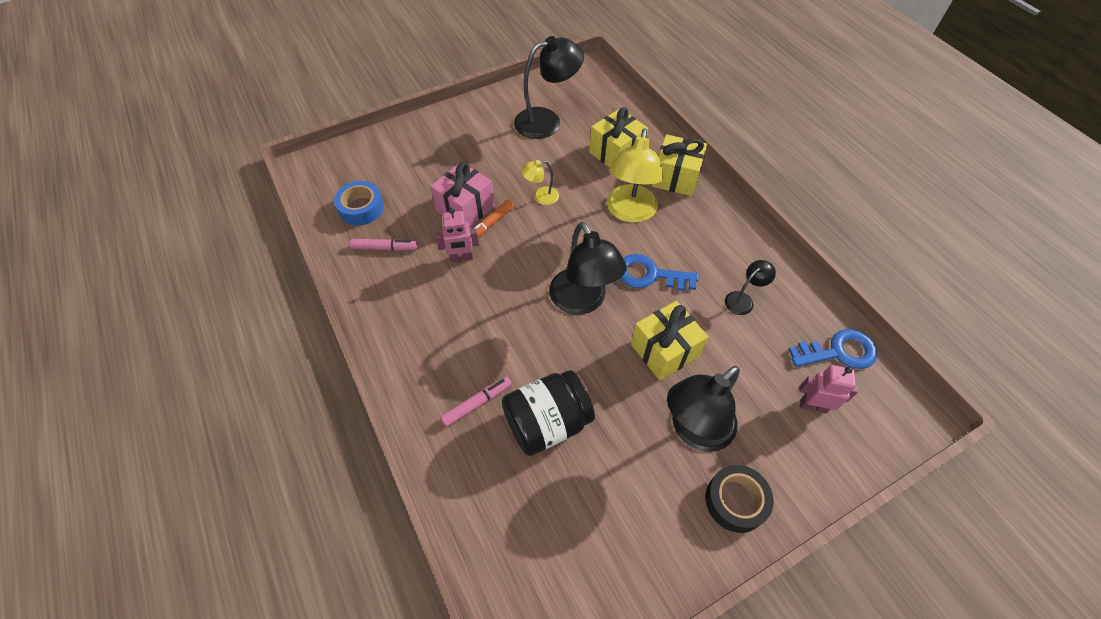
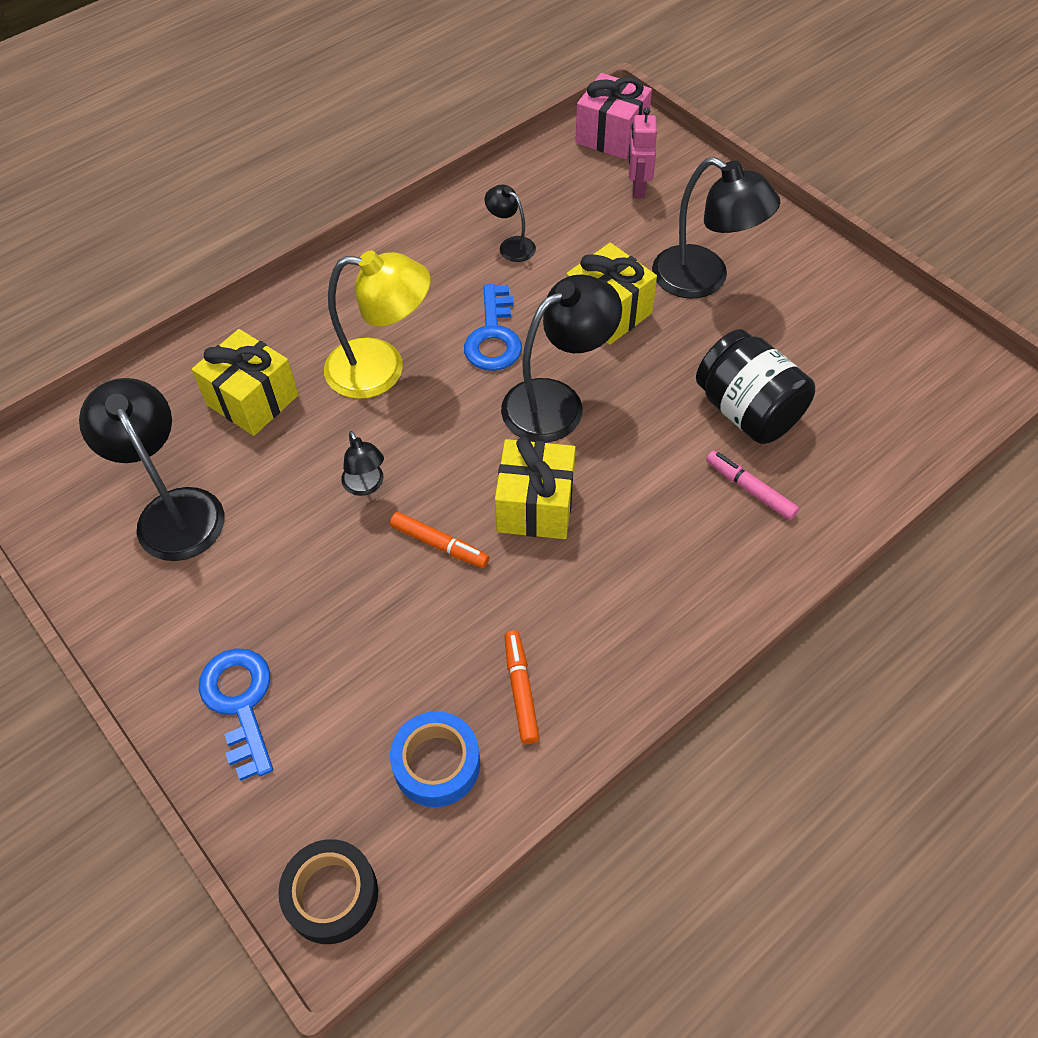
camera: 100 degrees left, 0 degrees up
(385, 248) = (520, 690): pink marker -> orange marker
(461, 258) = (516, 567): pink robot -> none
(465, 208) = (408, 588): pink gift -> pink gift (611, 136)
(540, 197) = (366, 486): yellow lamp -> black lamp
(675, 178) = (302, 323): yellow gift -> yellow gift (535, 506)
(735, 501) = (768, 244): black tape -> black tape (331, 895)
(839, 352) = (562, 168): blue key -> blue key (240, 702)

